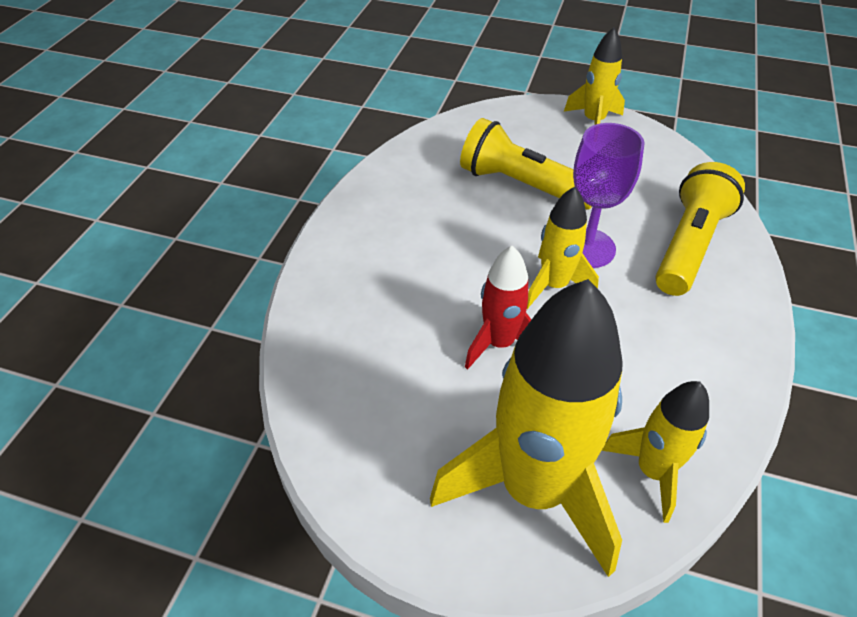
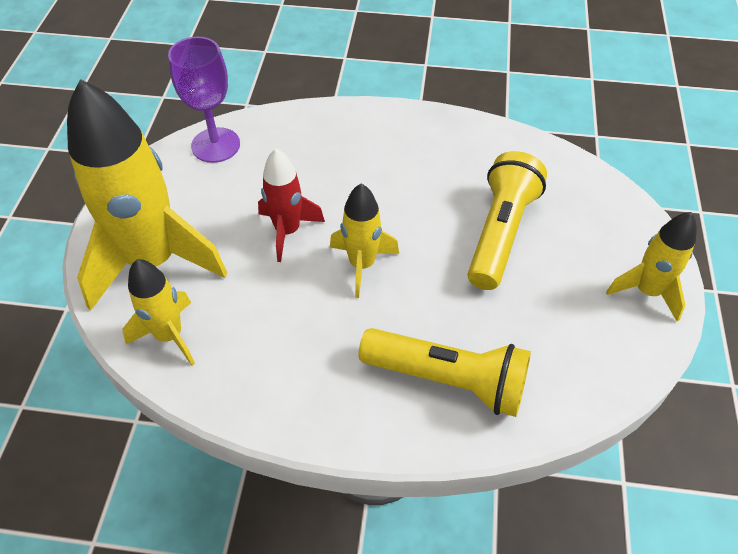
camera: 80 degrees right, 5 degrees up
(587, 248) = (420, 289): purple goblet -> purple goblet (215, 145)

